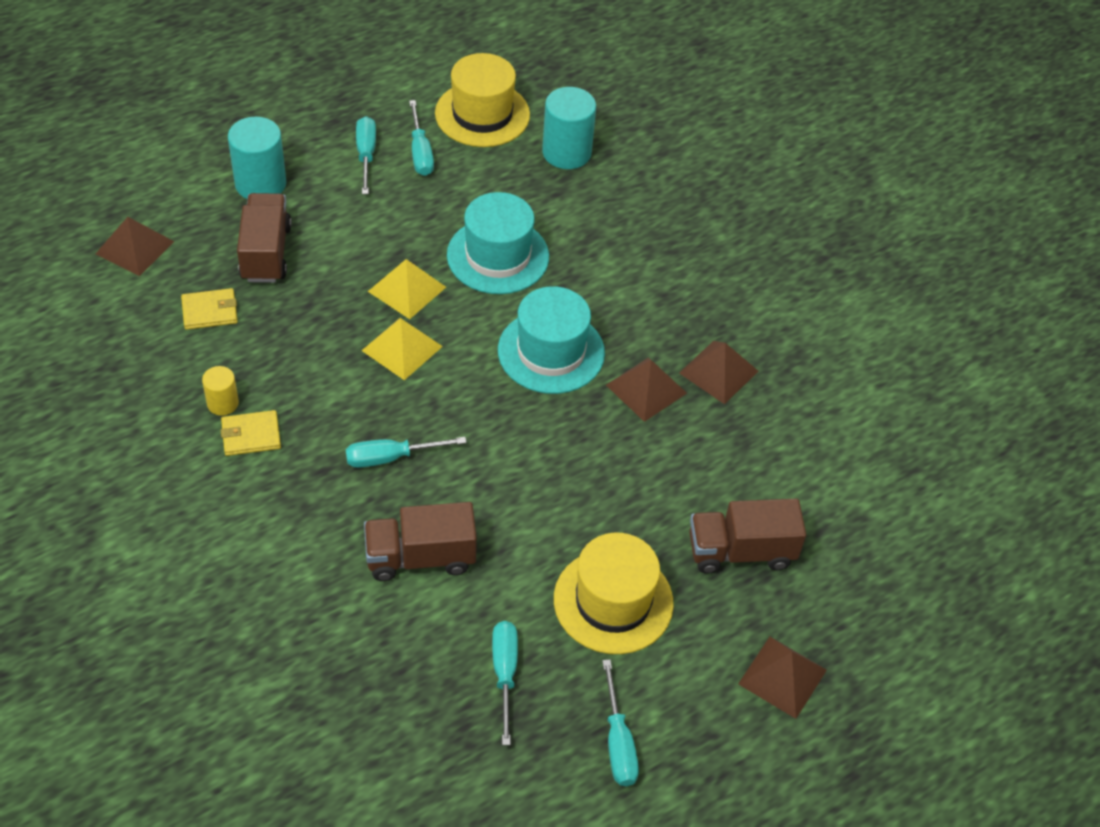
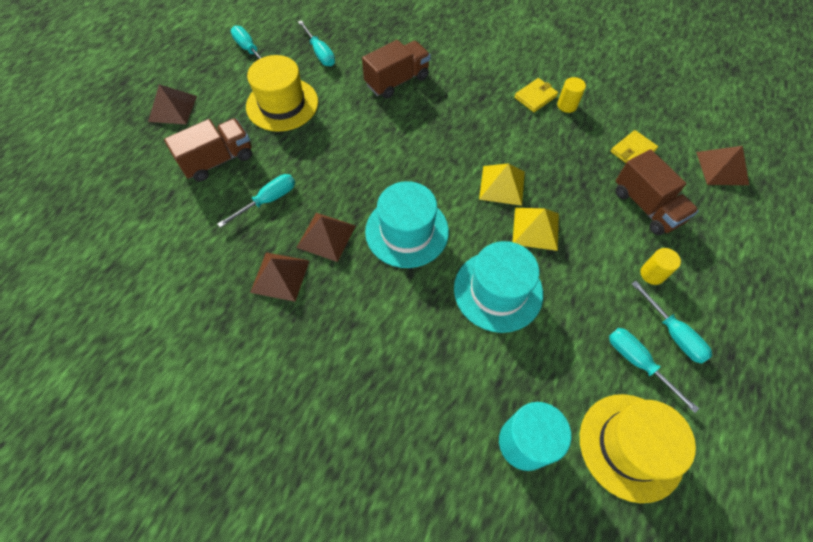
camera: 155 degrees right, 10 degrees up
(260, 183) = (711, 259): turquoise cylinder -> none
(332, 200) = (652, 274): none -> yellow cylinder
(391, 457) = (452, 120): turquoise screwdriver -> turquoise screwdriver (268, 200)

